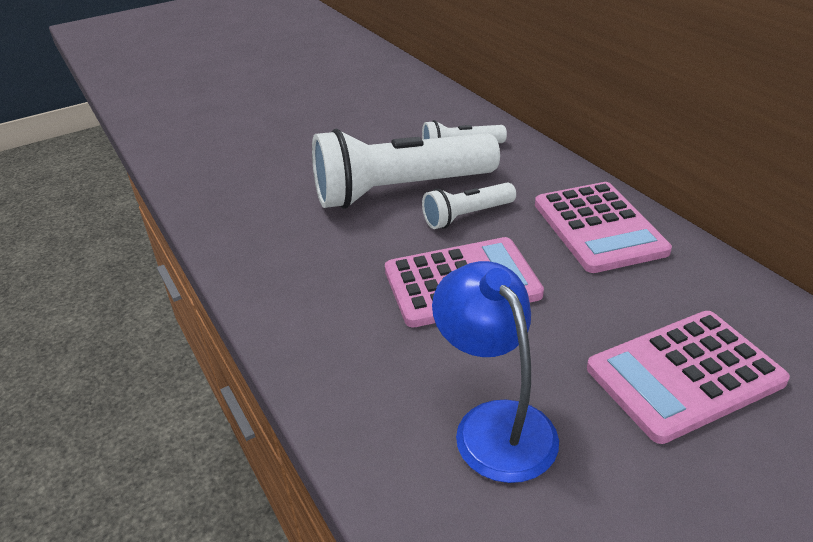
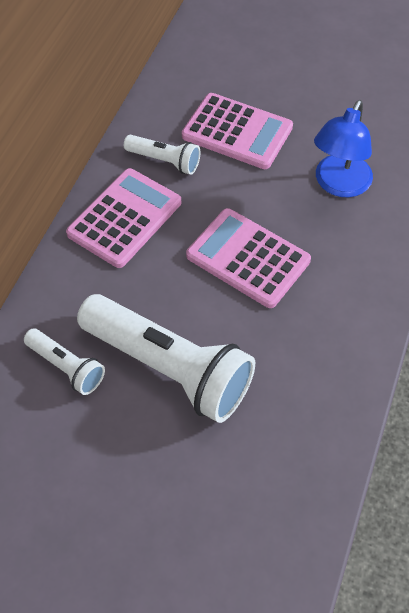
camera: 130 degrees left, 20 degrees up
(467, 216) = (170, 300): white flashlight -> white flashlight (164, 161)

